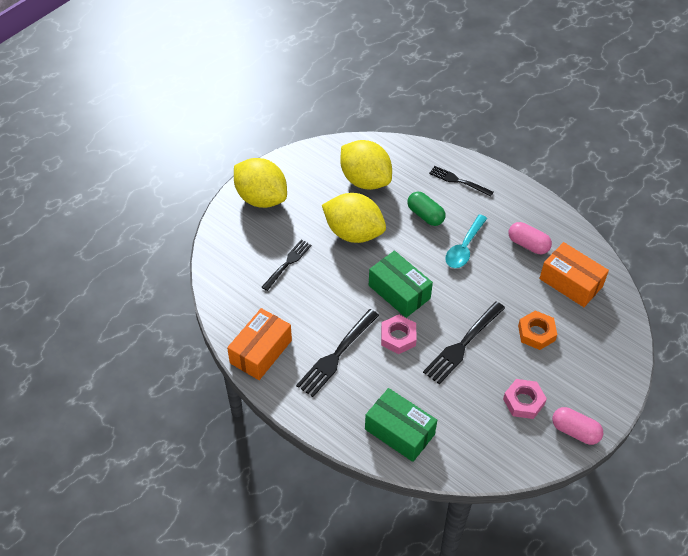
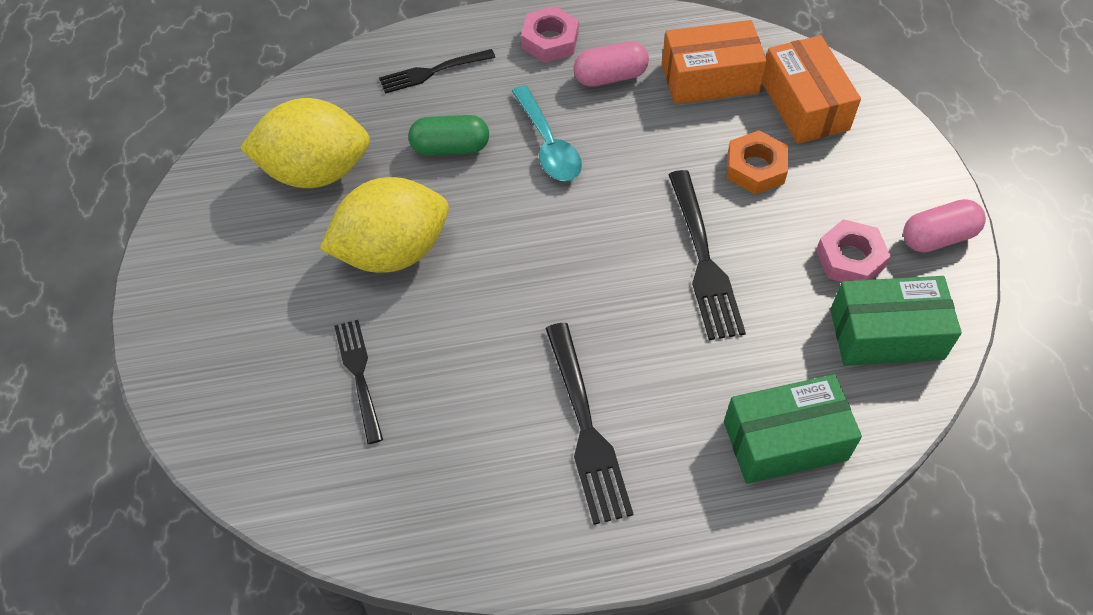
camera: 50 degrees left, 5 degrees up
(261, 198) = (200, 324): yellow lemon -> none
(261, 351) = (487, 531): orange box -> orange box (804, 105)
(398, 337) = (624, 327): pink nut -> pink nut (550, 41)
(399, 292) = (549, 270): green box -> green box (886, 334)

